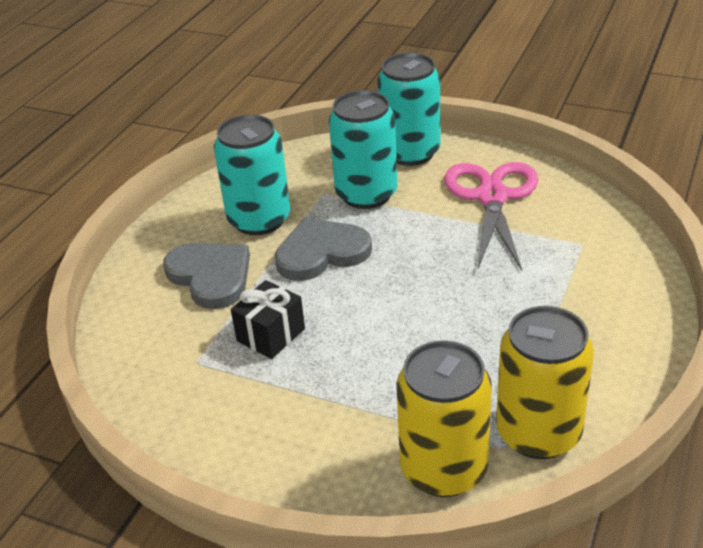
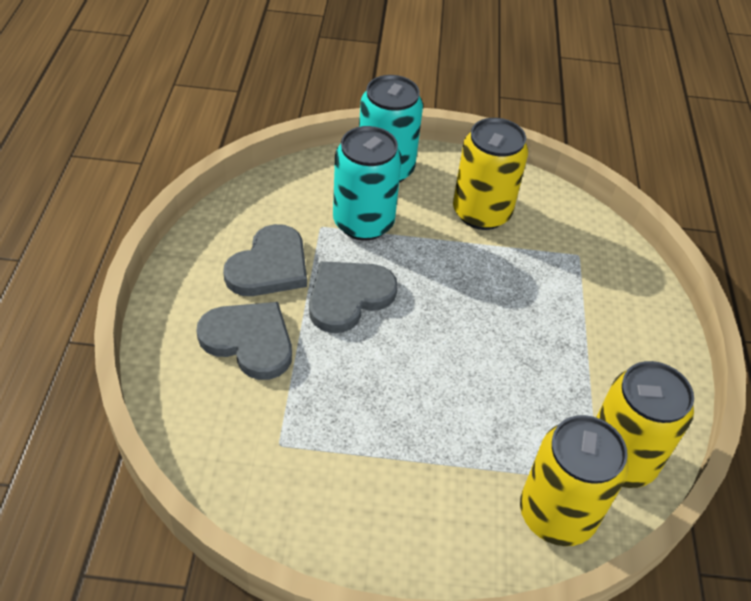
camera: 25 degrees left, 10 degrees up
(259, 220) = (269, 266): turquoise can -> grey heart
(271, 335) = (340, 400): black gift -> none
(492, 197) = (481, 213): pink scissors -> yellow can

